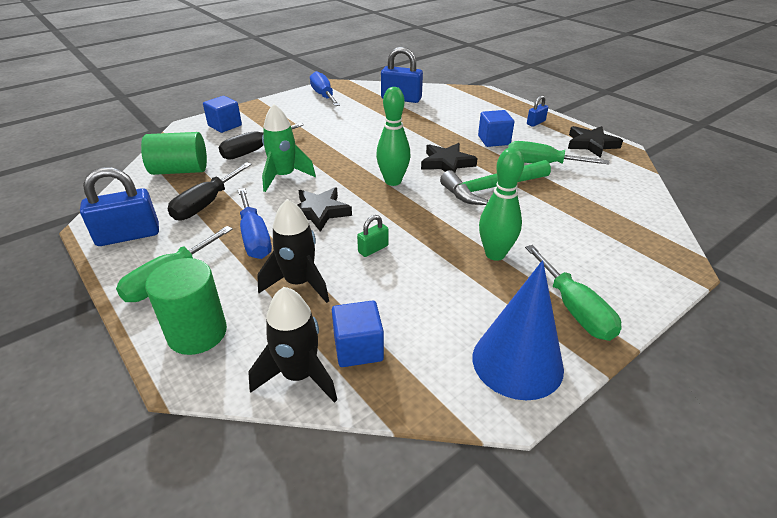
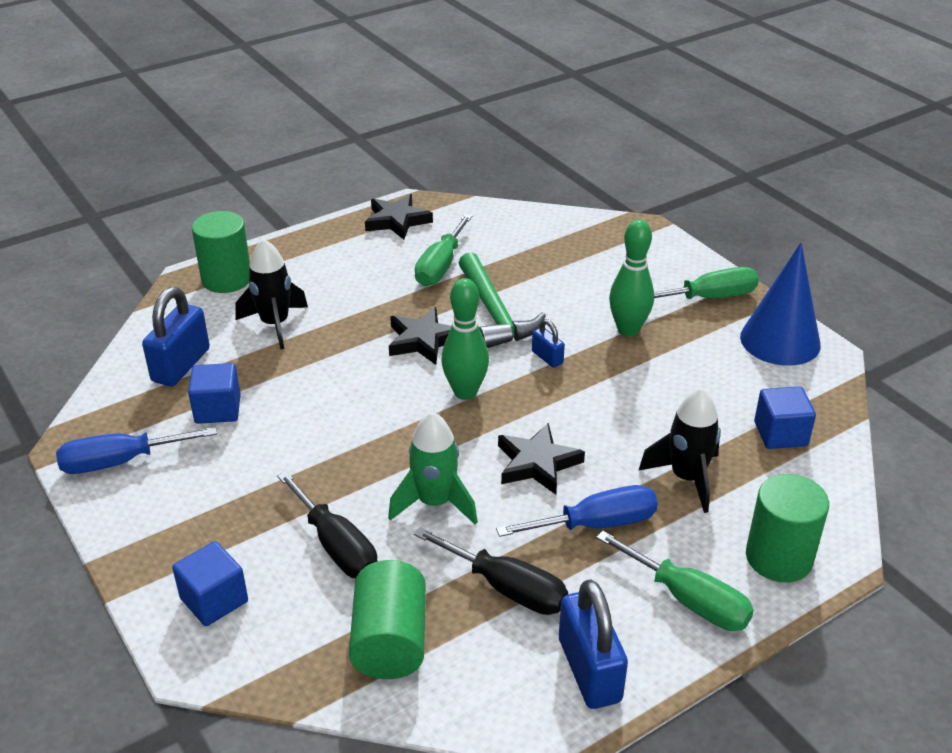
camera: 85 degrees left, 0 degrees up
(299, 375) = (822, 474): black rocket -> black rocket (275, 324)
(373, 249) = (620, 417): green padlock -> none
(486, 100) = (226, 279): none -> green cylinder
(494, 140) = (366, 292): blue cube -> blue cube (218, 409)
(536, 123) = (322, 249): blue padlock -> blue padlock (547, 357)

